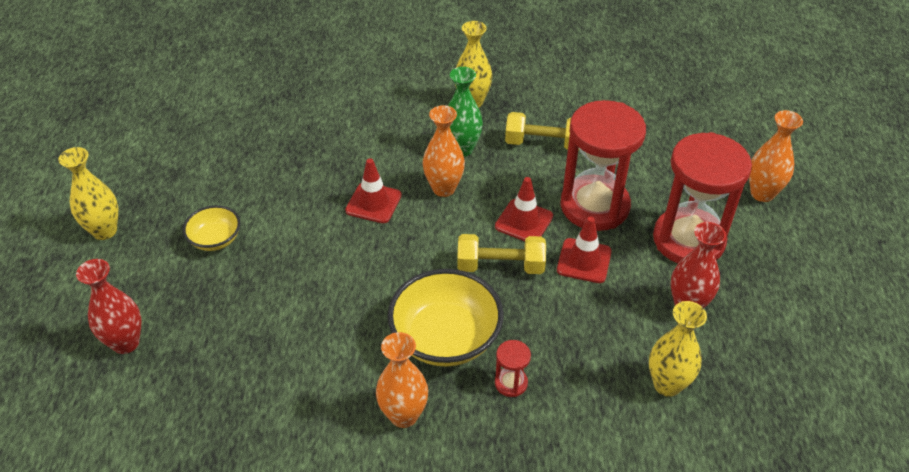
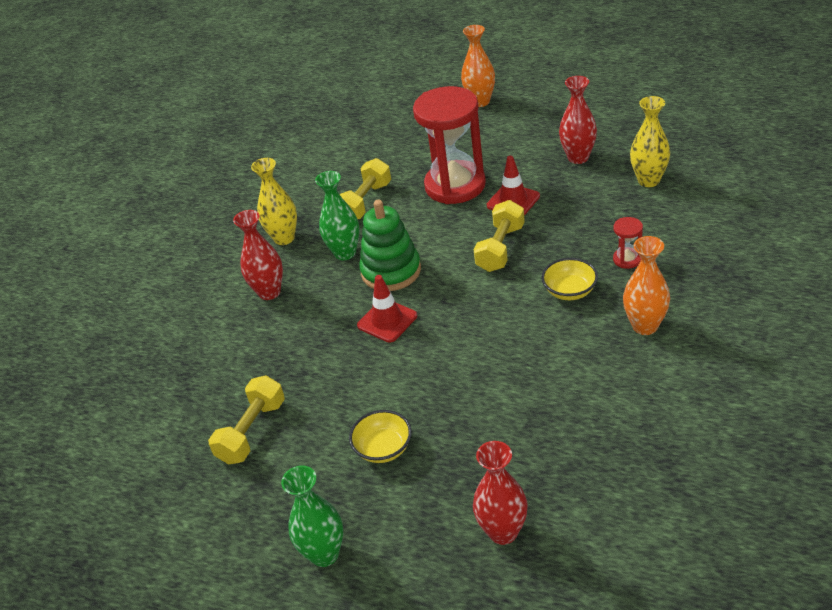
camera: 65 degrees left, 5 degrees down
(104, 231) = (324, 554): yellow vase -> green vase
(228, 152) = (252, 431): none -> yellow dumbbell
(396, 114) = (269, 292): none -> red vase
(444, 188) = (391, 271): orange vase -> green stacking toy
(445, 338) = (569, 291): yellow bowl -> yellow bowl, size x0.55
(524, 221) = (455, 227): red traffic cone -> none
(688, 240) = (513, 145): red hourglass -> none

